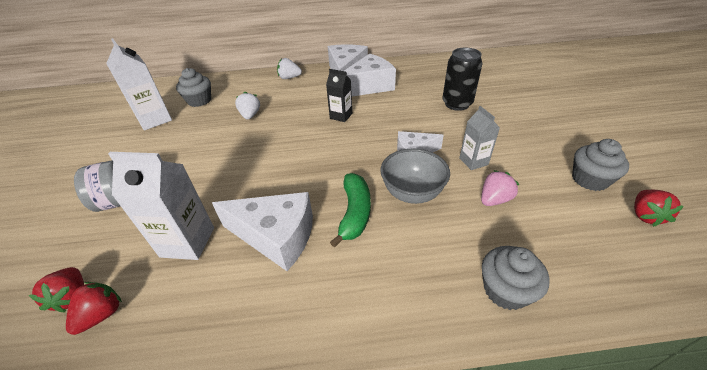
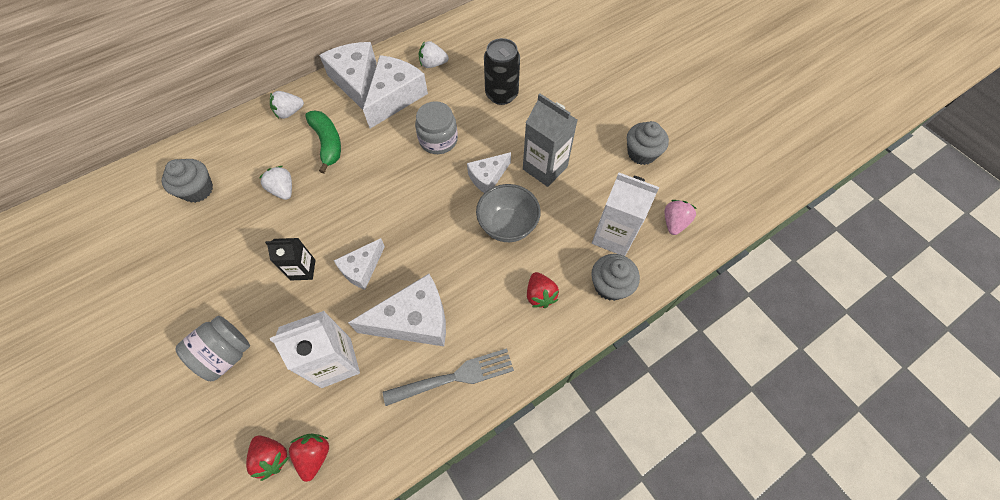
camera: 30 degrees left, 20 degrees up
(154, 119) = (162, 240): white carton -> white carton (613, 236)
(264, 181) = (362, 269): none -> white cheese
(276, 306) = (454, 377): none -> grey fork
(341, 116) = (389, 154): black carton -> black carton (303, 270)
(355, 213) = (469, 268): green banana -> green banana (328, 143)
(385, 117) = (438, 140): none -> grey jar
(409, 75) = (433, 64): none -> white strawberry
(473, 161) = (545, 168): grey carton -> grey carton, size x1.63
(494, 199) = (576, 205): pink strawberry -> pink strawberry (674, 222)
(645, 215) = (686, 176): red strawberry -> red strawberry (540, 295)

